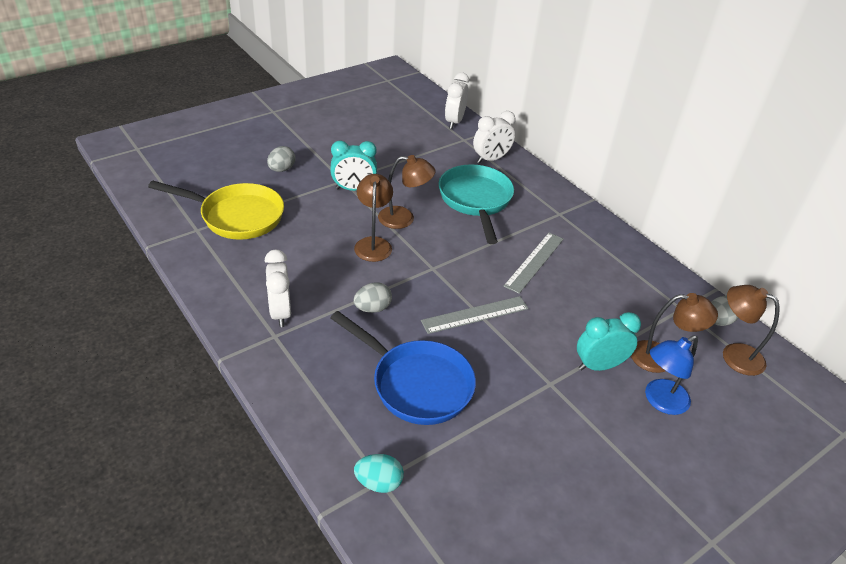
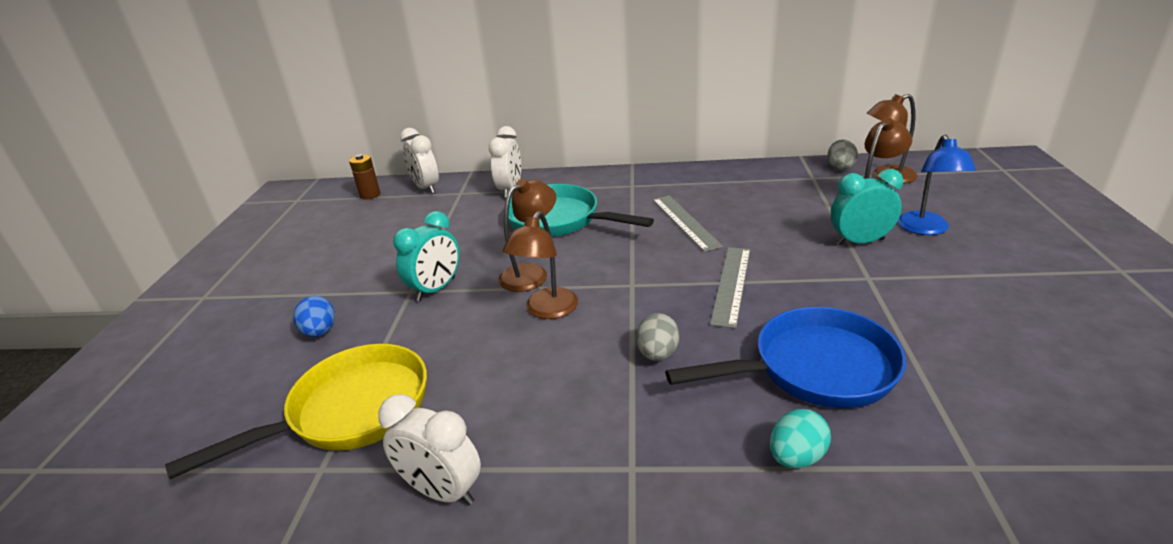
camera: 45 degrees left, 10 degrees down
(280, 312) = (590, 443): white clock -> white clock (442, 491)
(281, 169) = (320, 332): grey egg -> blue egg
(373, 244) = (547, 310): brown lamp -> brown lamp turned 105 degrees counterclockwise
(378, 483) = (978, 471): turquoise egg -> turquoise egg (796, 457)
(422, 104) = (370, 195): none -> brown battery
(599, 365) = (859, 242): turquoise clock -> turquoise clock turned 60 degrees clockwise

